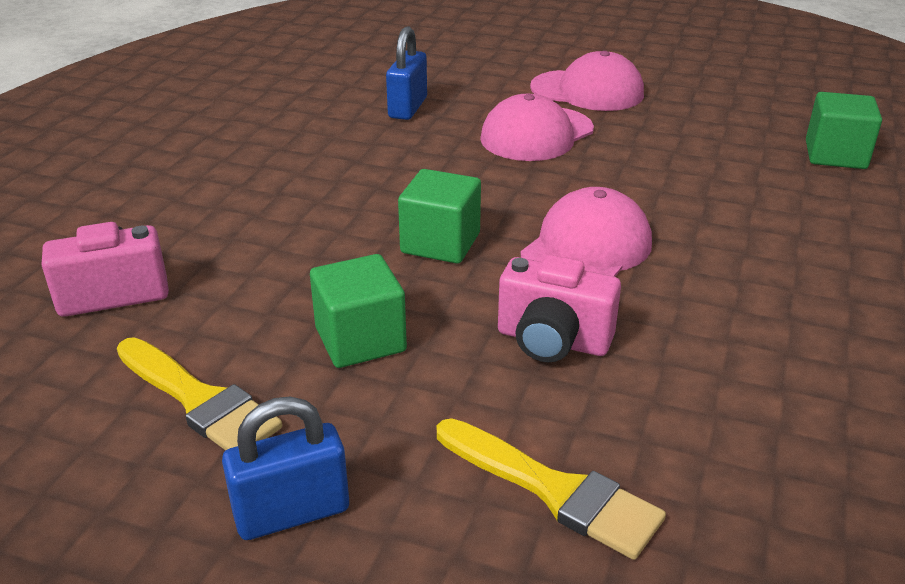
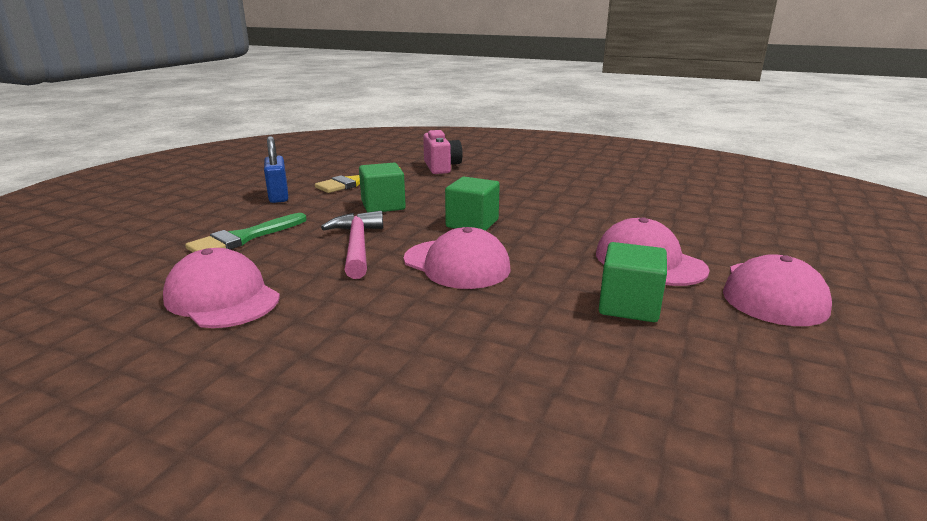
camera: 95 degrees right, 10 degrees down
(407, 108) = (677, 219): blue padlock -> none
(552, 341) = (357, 246): pink camera -> pink hammer
(554, 490) = (244, 238): yellow brush -> green brush
(776, 440) = (222, 297): none -> pink cap
(835, 155) = (668, 445): green cube -> green cube (629, 306)

